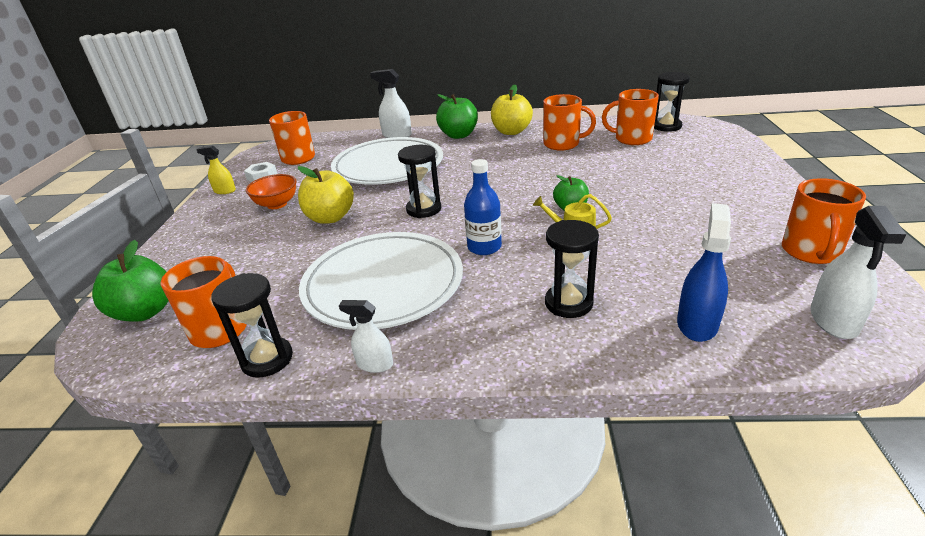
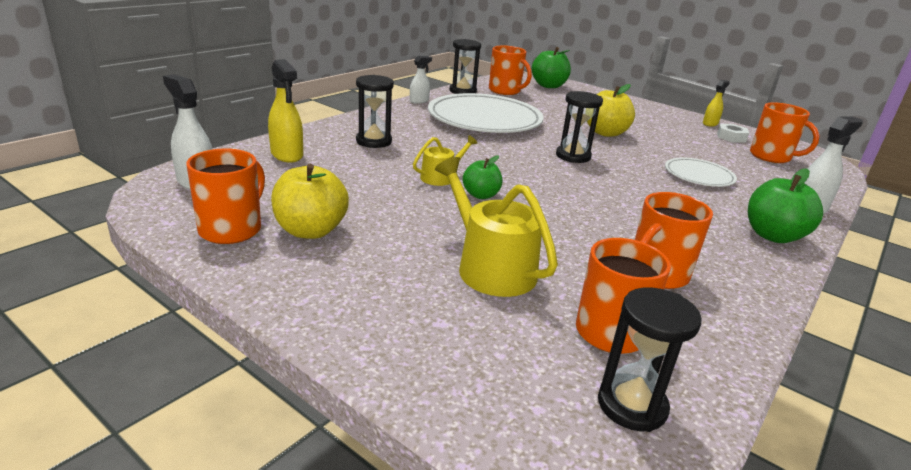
camera: 120 degrees right, 5 degrees down
(277, 204) = (657, 128): orange bowl -> none
(388, 166) = (698, 176): white plate -> white plate, size x0.51
(484, 247) = (478, 150): blue bottle -> none
(511, 132) = (753, 269): yellow apple -> yellow apple (310, 231)
(645, 172) = (490, 267): none -> yellow watering can
(697, 324) = (287, 155): blue spray bottle -> yellow spray bottle
(811, 252) = (231, 229): orange mug -> orange mug turned 60 degrees clockwise

